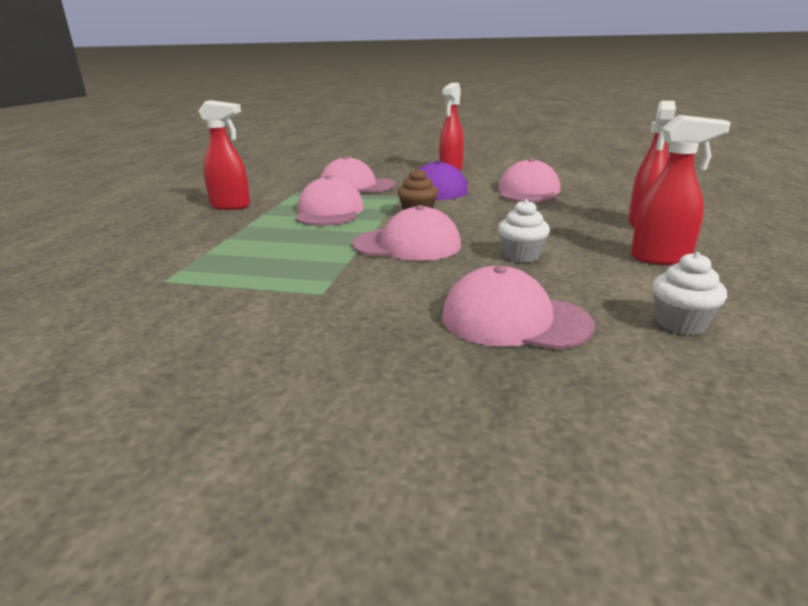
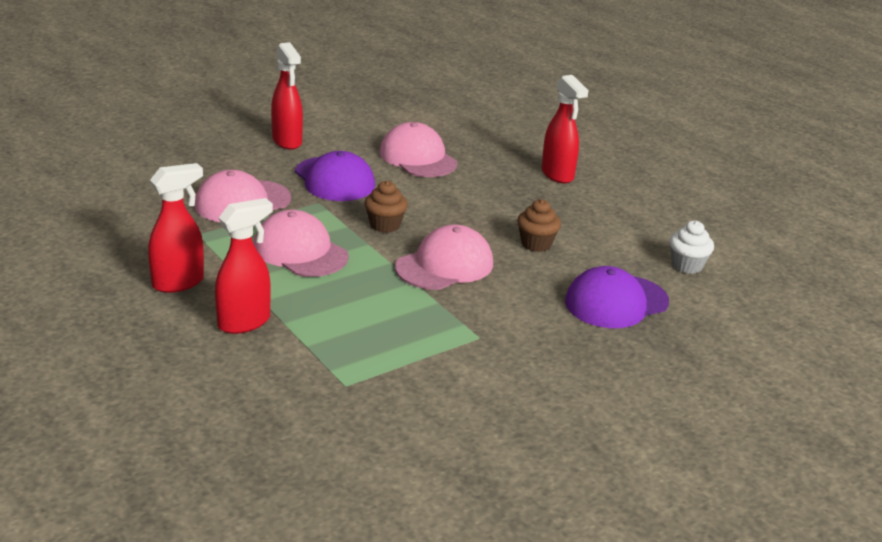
camera: 50 degrees left, 5 degrees up
(514, 320) = (616, 302): pink cap -> purple cap
(521, 256) = (536, 244): white cupcake -> brown cupcake
(661, 258) = (613, 212): red spray bottle -> red spray bottle (244, 322)

